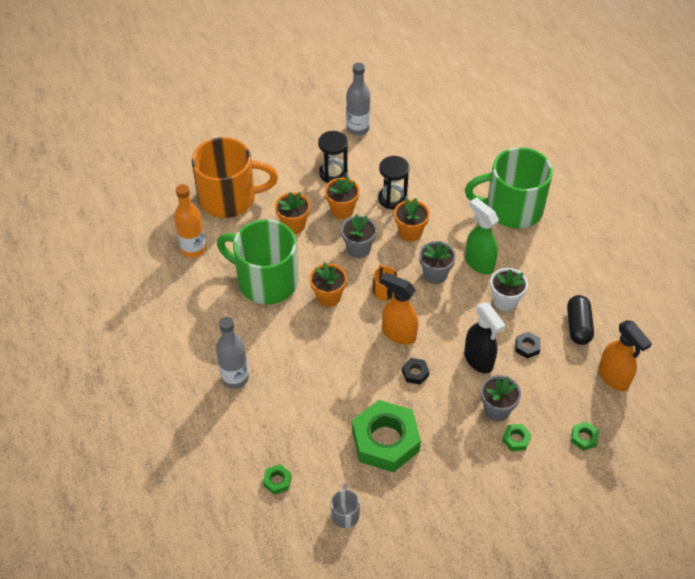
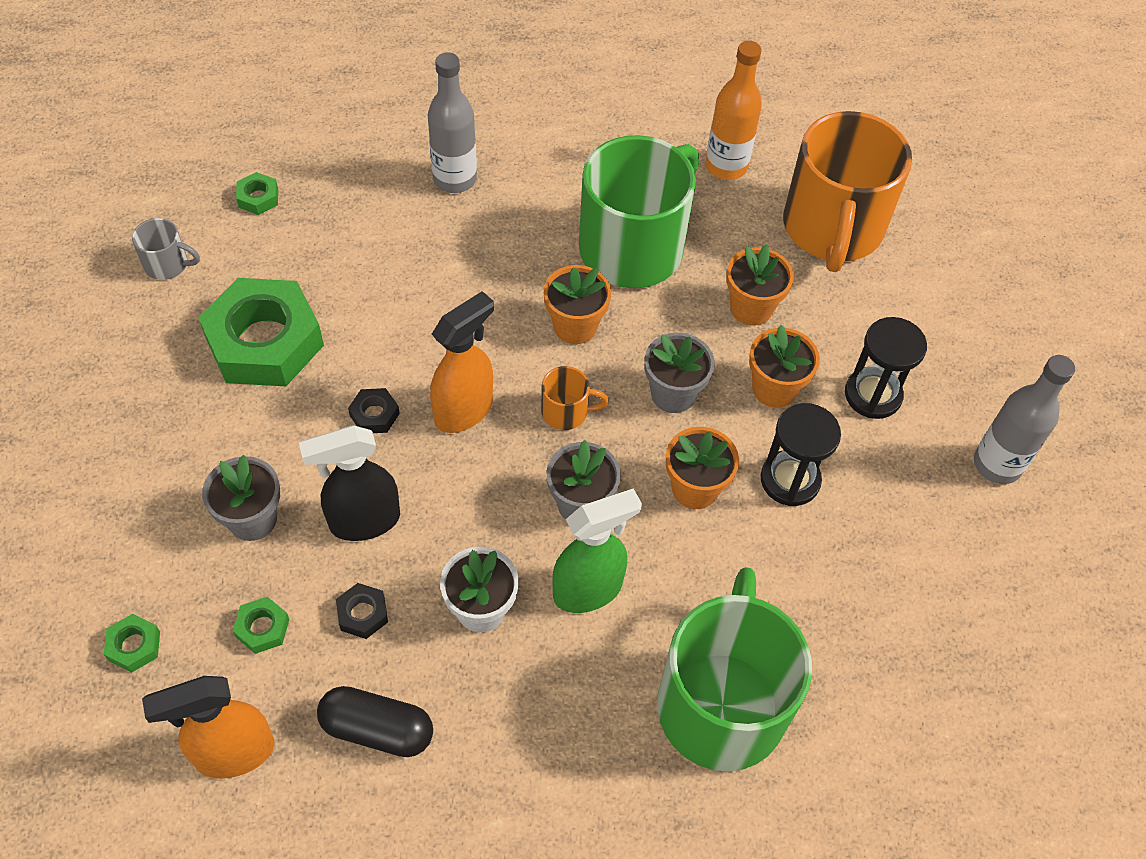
camera: 100 degrees right, 5 degrees up
(516, 439) = (182, 531): green nut -> green nut (262, 628)

